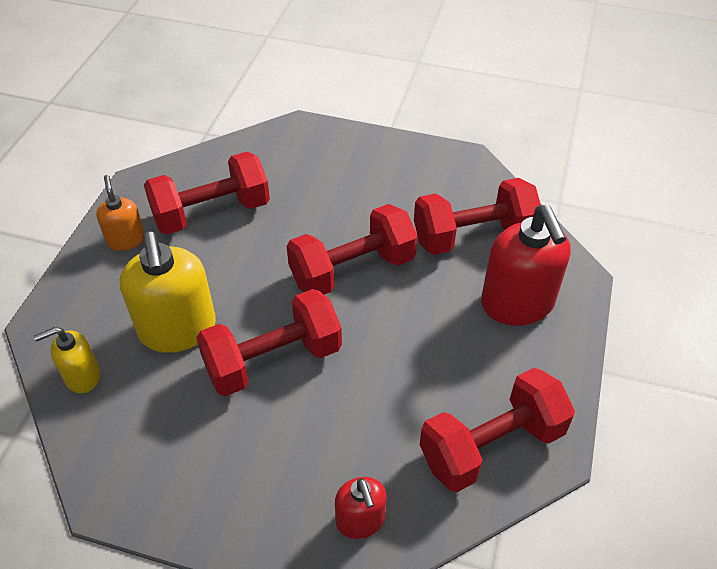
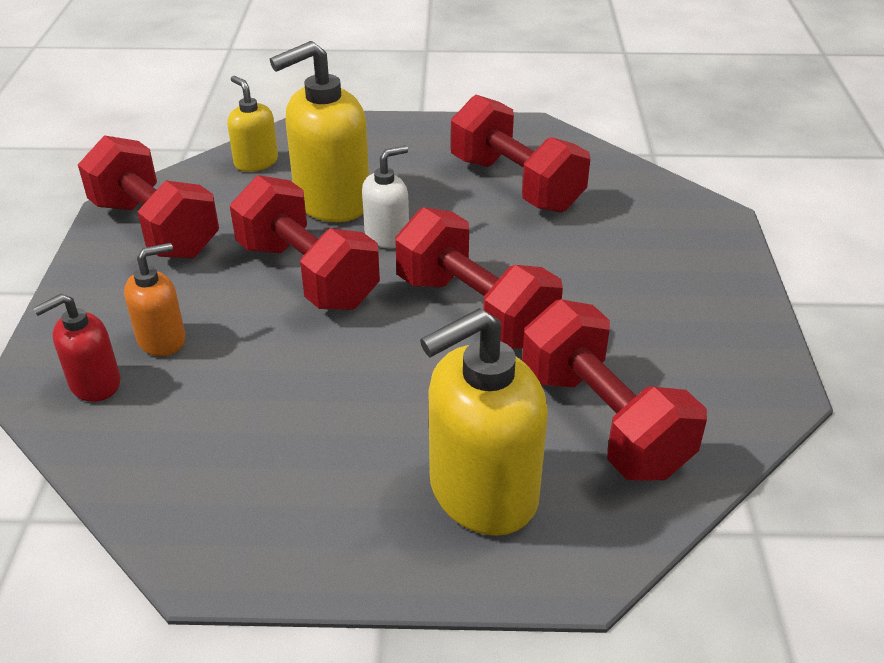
camera: 75 degrees right, 10 degrees down
(126, 239) = (444, 141): orange soap dispenser -> orange soap dispenser (162, 339)
(243, 301) = (387, 236): none -> white soap dispenser
(491, 446) = (211, 491): red dumbbell -> red dumbbell (155, 229)
(517, 304) = (482, 492): red soap dispenser -> yellow soap dispenser

